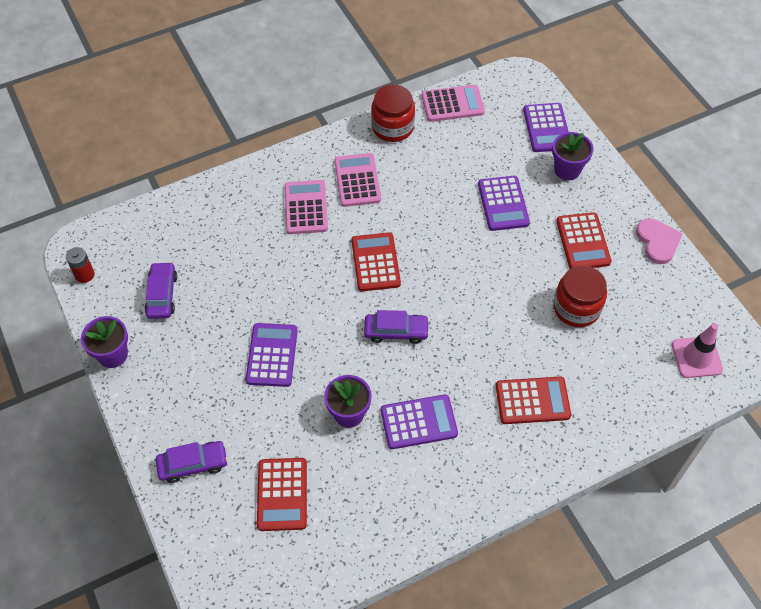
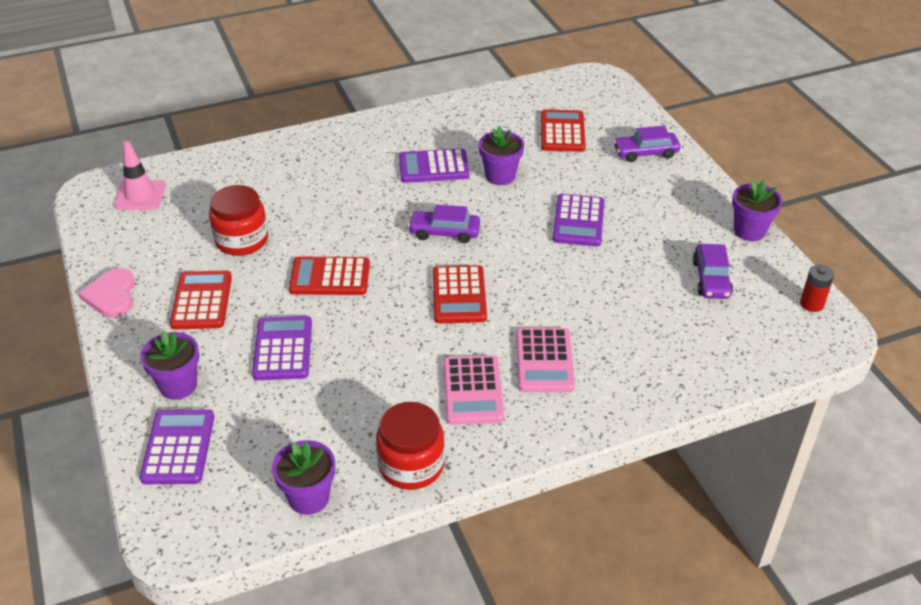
camera: 175 degrees left, 15 degrees down
(452, 104) = (309, 498): pink calculator -> purple flower pot
(532, 401) = (320, 175): red calculator -> red calculator (330, 277)

